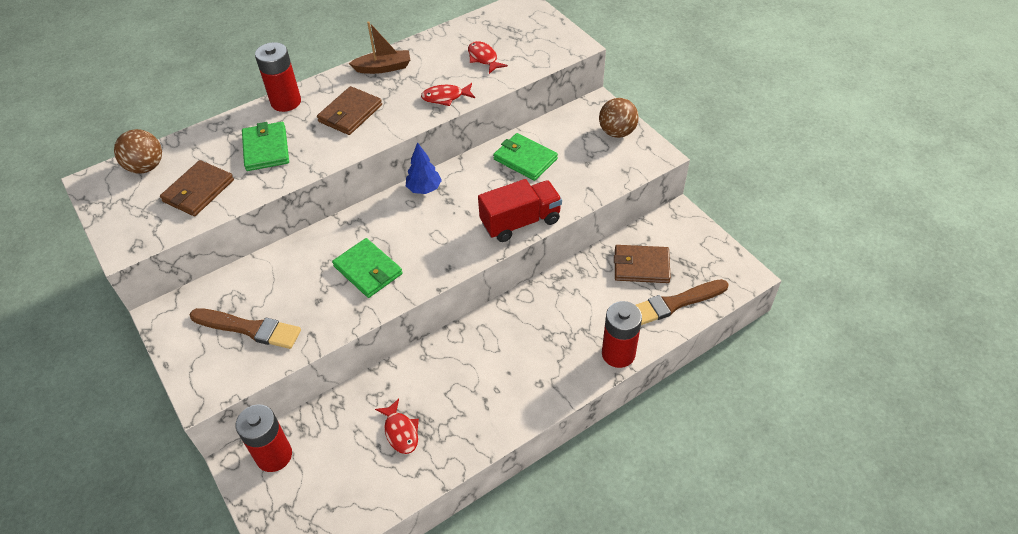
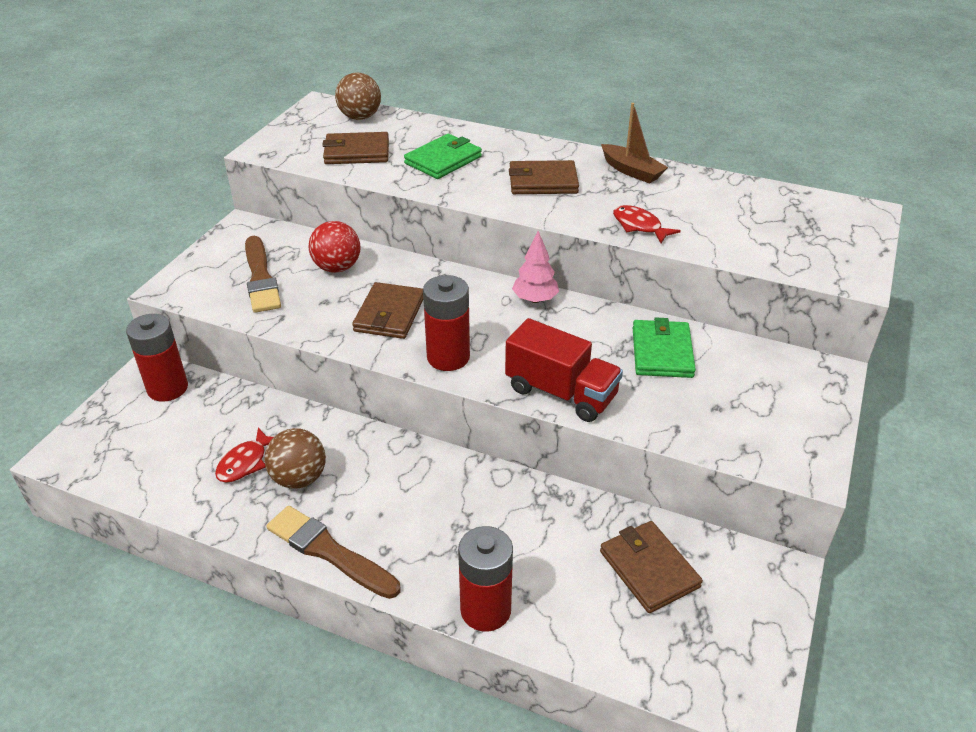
camera: 55 degrees right, 10 degrees down
(283, 277) = (337, 267): none -> red ball
(286, 102) = (515, 142): red battery -> red battery (448, 357)
(368, 270) = (389, 314): green wallet -> brown wallet
(424, 189) = (535, 299): blue tree -> pink tree
(483, 58) = (734, 224): red fish -> none
(617, 132) = (802, 411): brown ball -> brown ball (299, 478)
(675, 303) = (620, 637): brown brush -> brown brush (329, 551)

